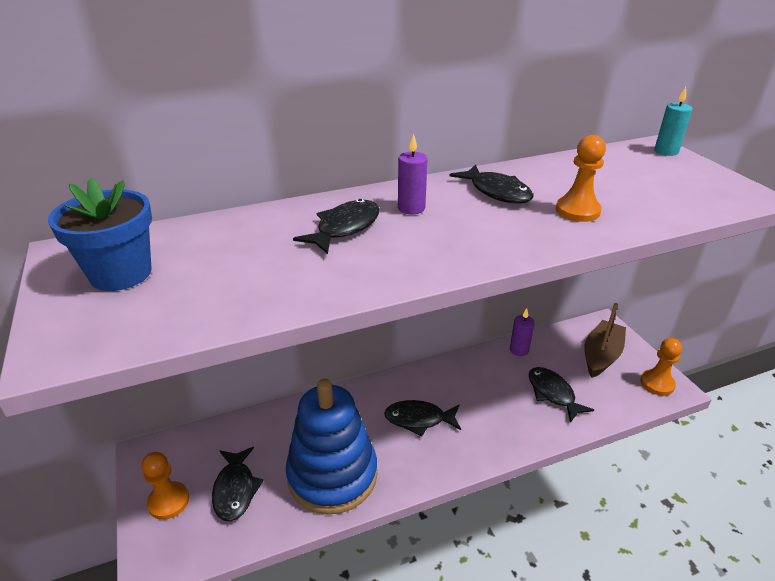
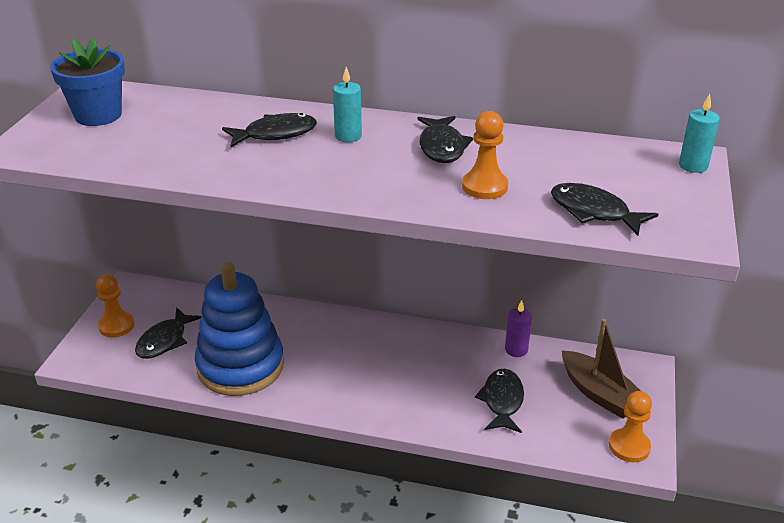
camera: 35 degrees right, 0 degrees up
(411, 208) = (348, 136): purple candle -> turquoise candle
(419, 419) = (352, 361): black fish -> black fish (594, 212)
(601, 355) = (600, 394): brown boat -> brown boat turned 75 degrees clockwise

